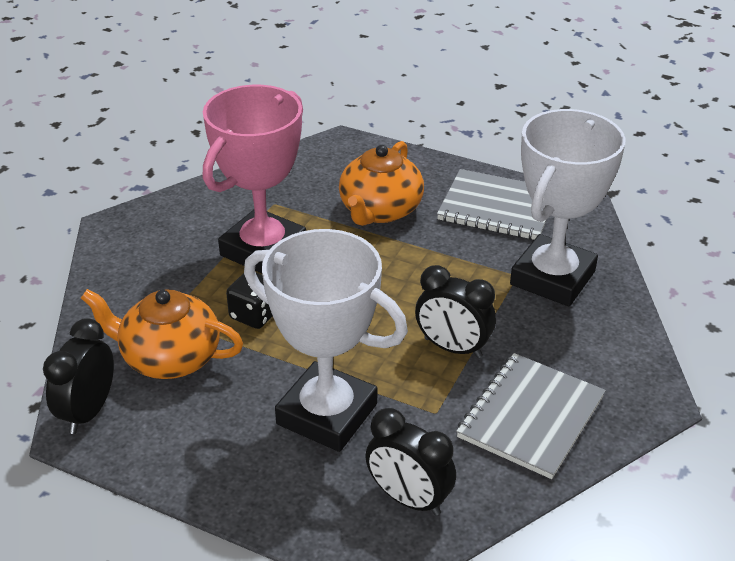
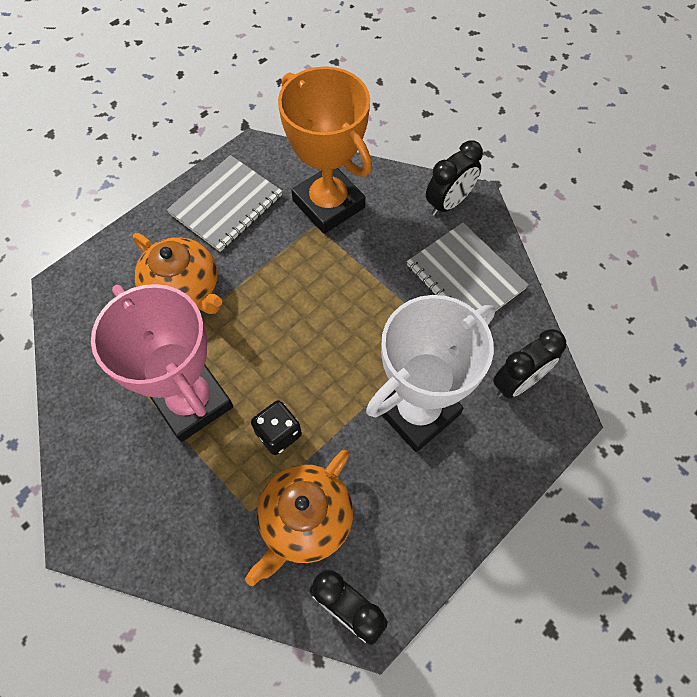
camera: 70 degrees left, 25 degrees up
(453, 348) = (378, 299): black clock -> black clock (448, 203)
(552, 278) = (328, 204): white trophy -> orange trophy

